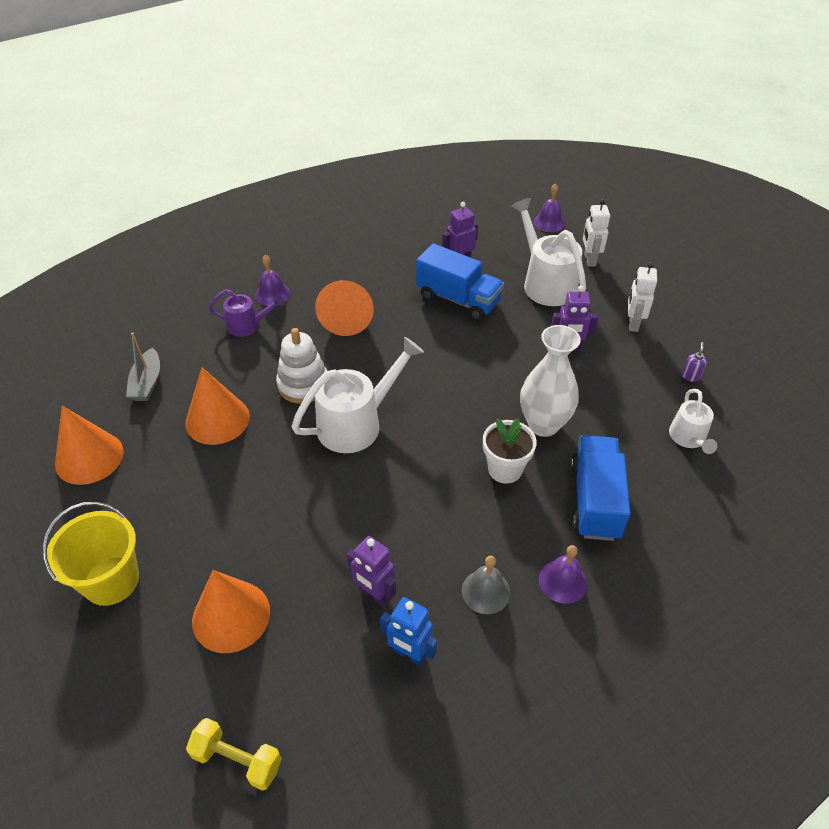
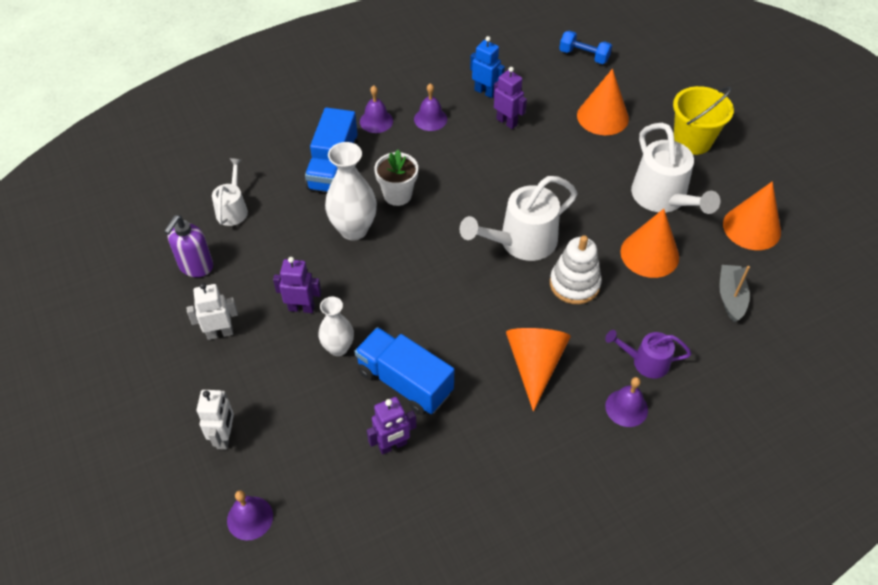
camera: 175 degrees left, 5 degrees up
(237, 760) = (584, 56): yellow dumbbell -> blue dumbbell
(486, 591) = (430, 119): grey bell -> purple bell
(522, 319) = (338, 348): none -> white vase
(545, 283) = (294, 401): white watering can -> white watering can (663, 199)
(633, 323) = (220, 333): white robot -> white robot turned 120 degrees counterclockwise
(690, 376) = (196, 266): purple soap dispenser -> purple soap dispenser, size x2.06

